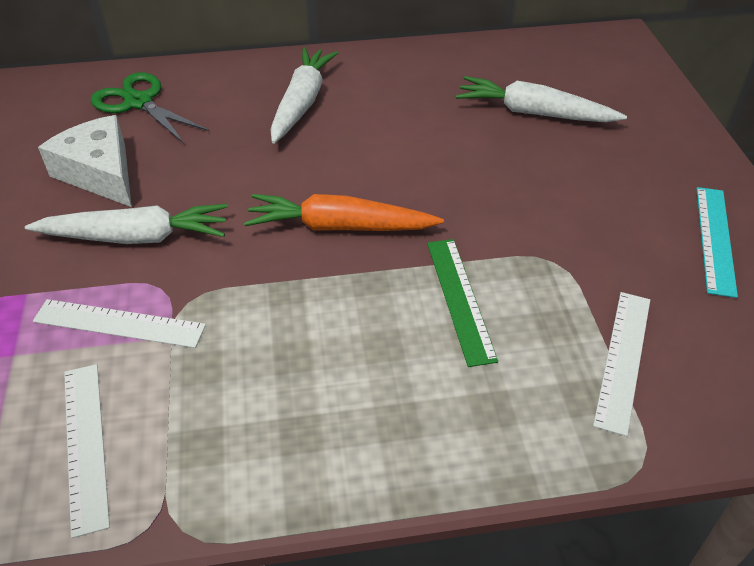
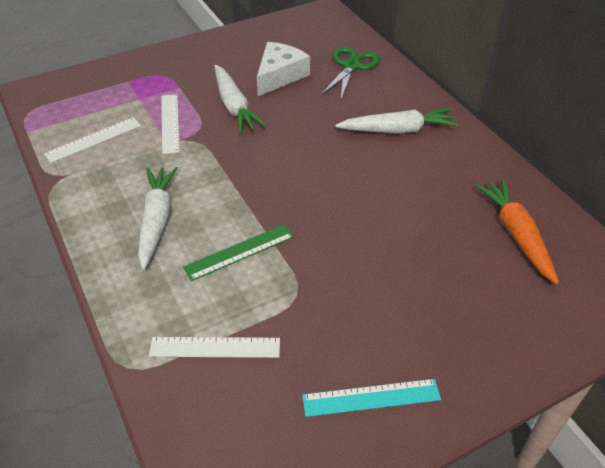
camera: 70 degrees right, 0 degrees up
(340, 227) = (281, 181): orange carrot -> orange carrot (516, 234)
(534, 113) = (472, 254): white carrot -> white carrot (156, 220)

